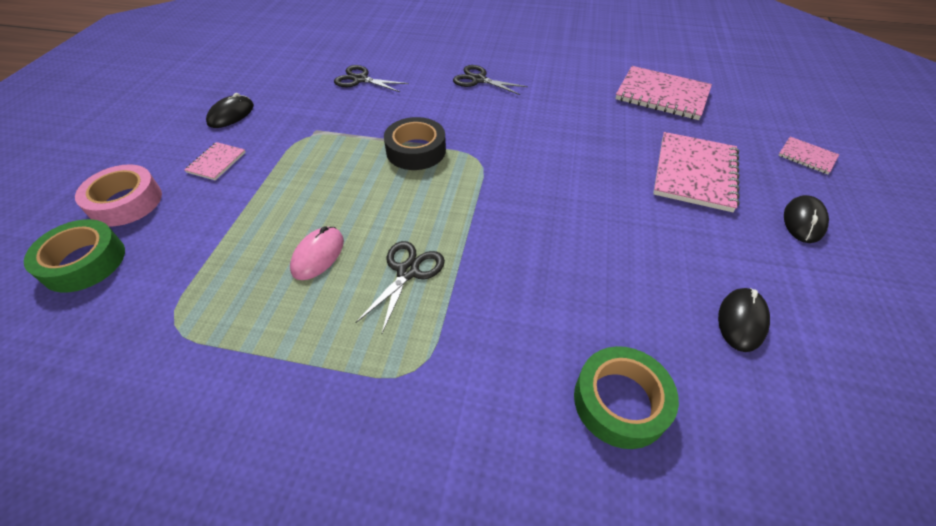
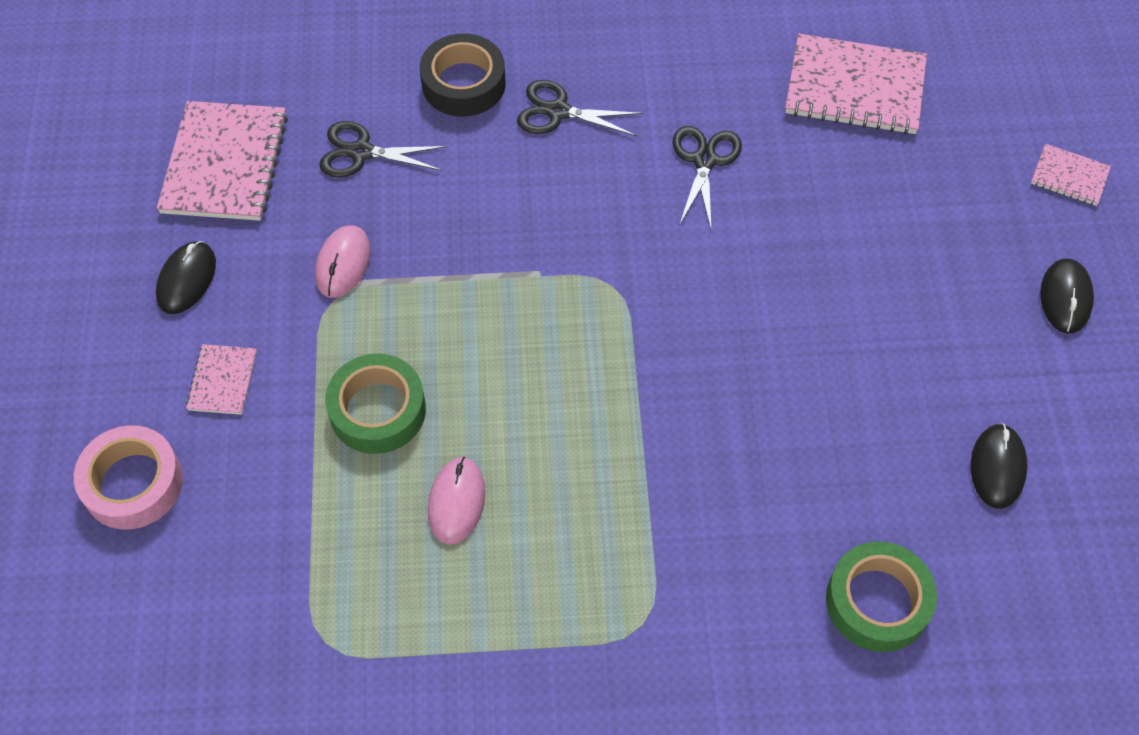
camera: 15 degrees left, 10 degrees up
(84, 262) = (144, 590): green tape -> green tape (377, 410)
(321, 122) = (343, 263): none -> pink mouse
(408, 272) = (584, 498): black scissors -> black scissors (705, 160)
(416, 150) = (515, 289): black tape -> black tape (463, 83)
(694, 173) = (920, 243): pink notebook -> pink notebook (224, 164)

